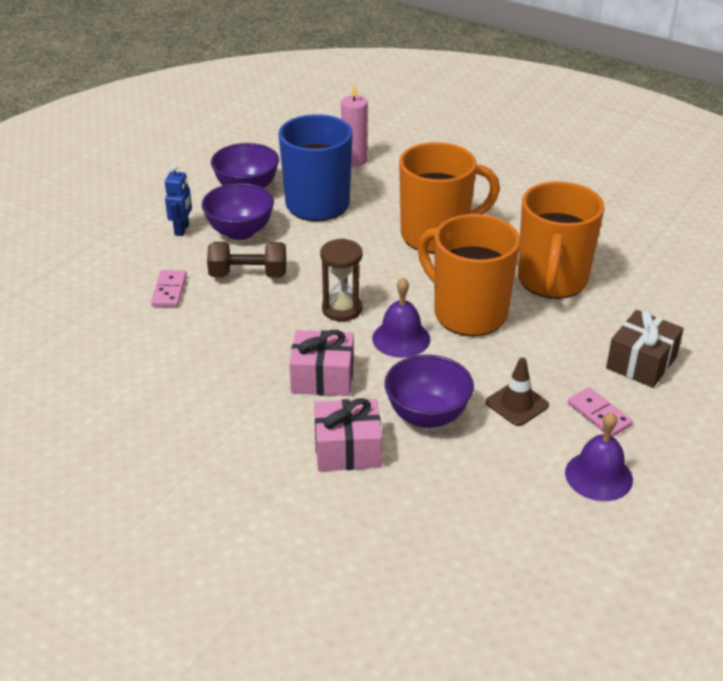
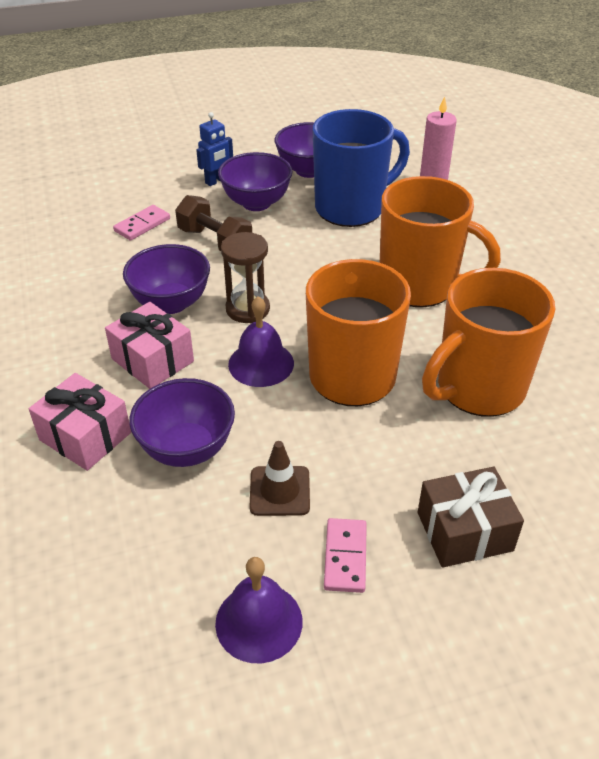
camera: 40 degrees right, 5 degrees up
(279, 334) = (171, 303): none -> purple bowl

